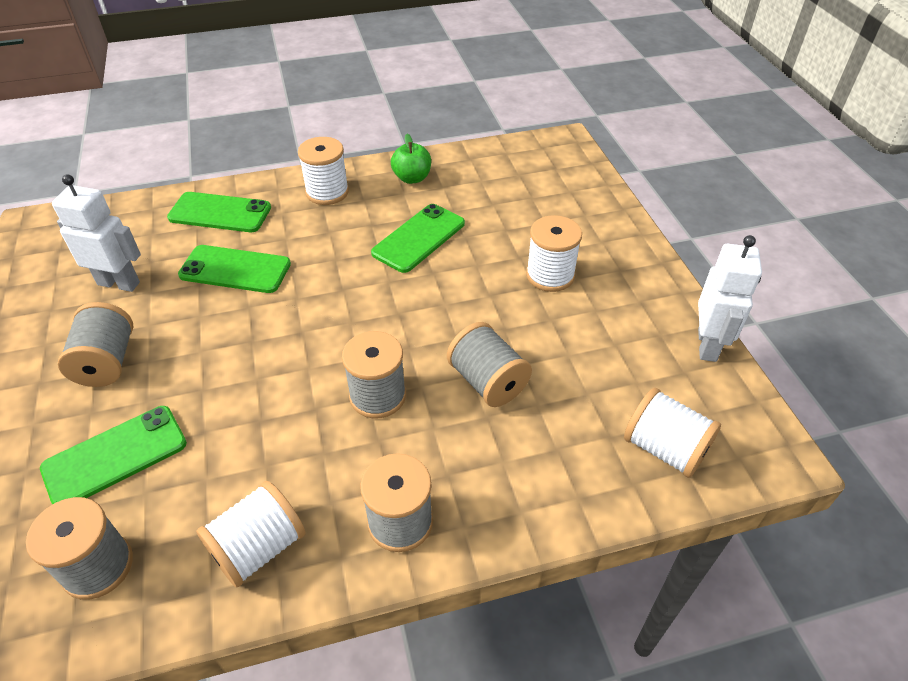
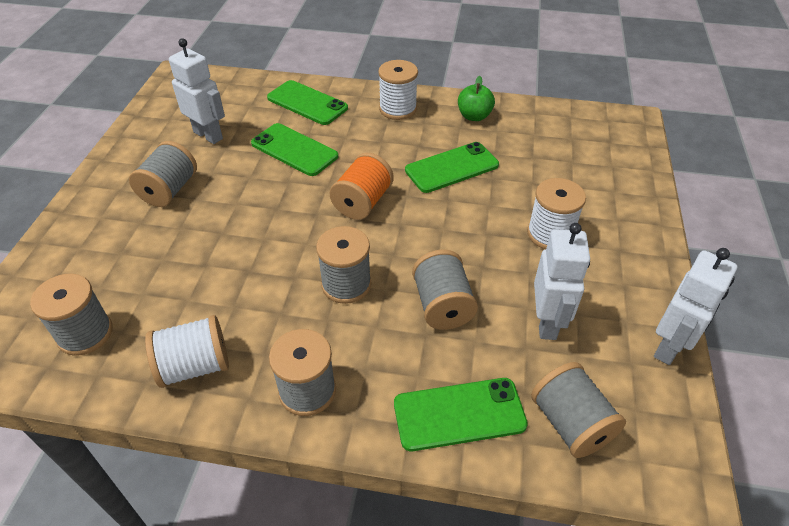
camera: 25 degrees right, 0 degrees up
(115, 456) = (138, 260): green phone -> green phone (459, 414)
(346, 303) = (363, 202): none -> orange spool
(593, 362) = (547, 322): none -> white robot
(664, 448) = (570, 423): white spool -> grey spool

